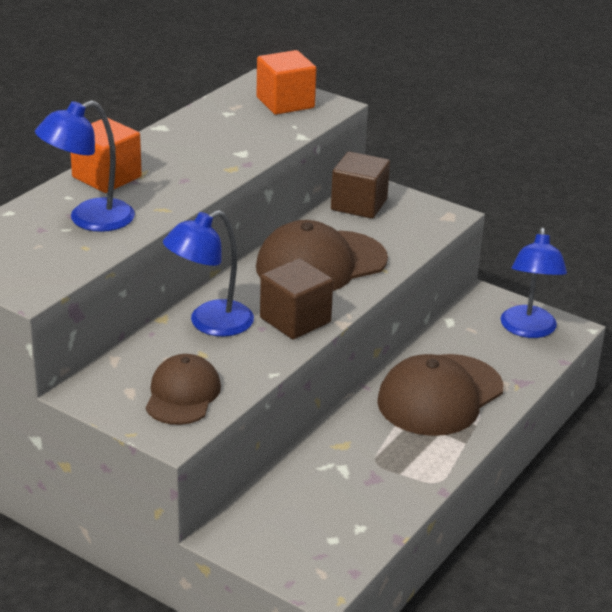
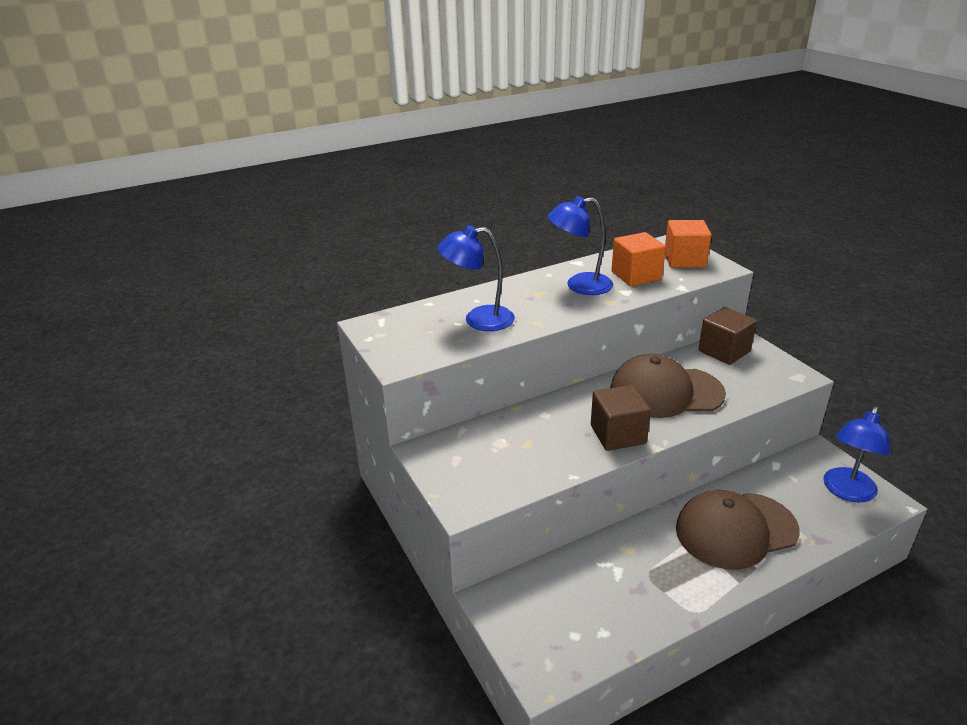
camera: 30 degrees right, 0 degrees up
(107, 177) = (513, 291): orange cube -> orange cube (636, 275)
(183, 394) = (492, 473): brown cap -> none
(210, 324) = (549, 420): blue lamp -> blue lamp (579, 286)

